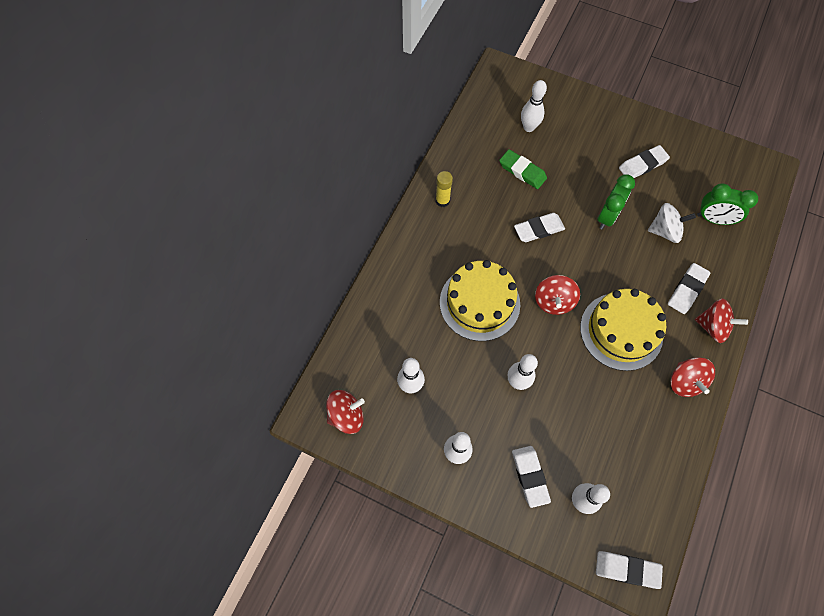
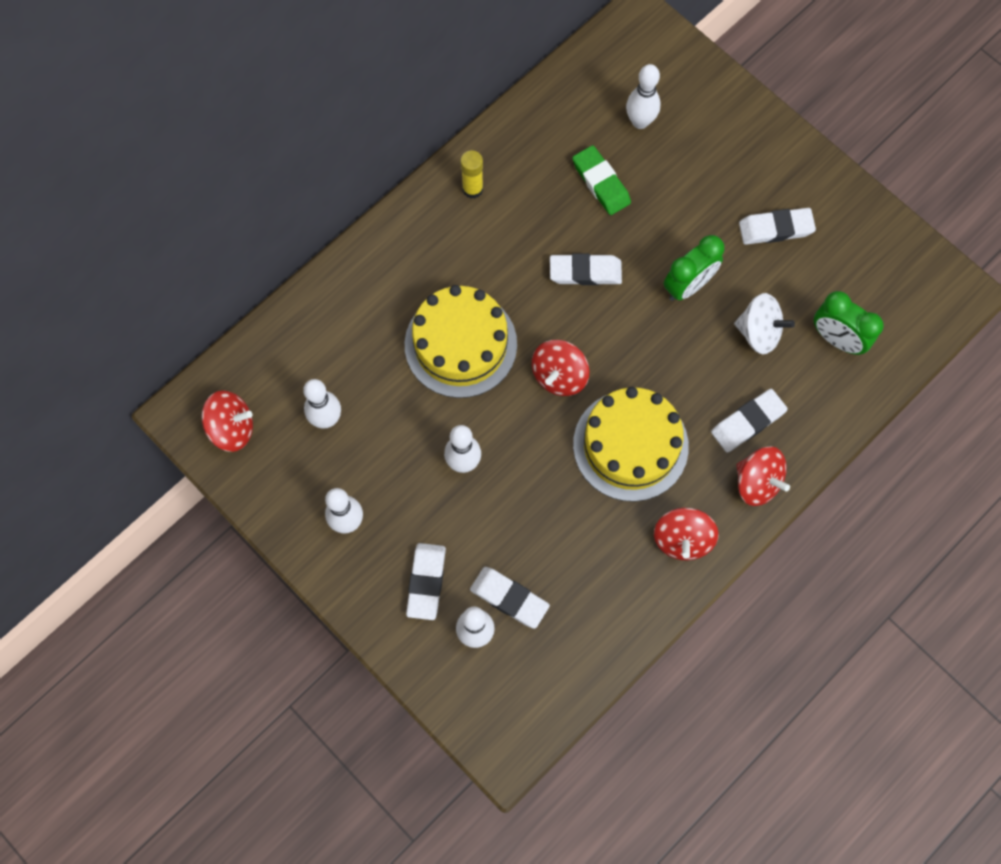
camera: 20 degrees right, 5 degrees up
(627, 569) = (494, 731): white eraser -> white eraser (509, 598)

